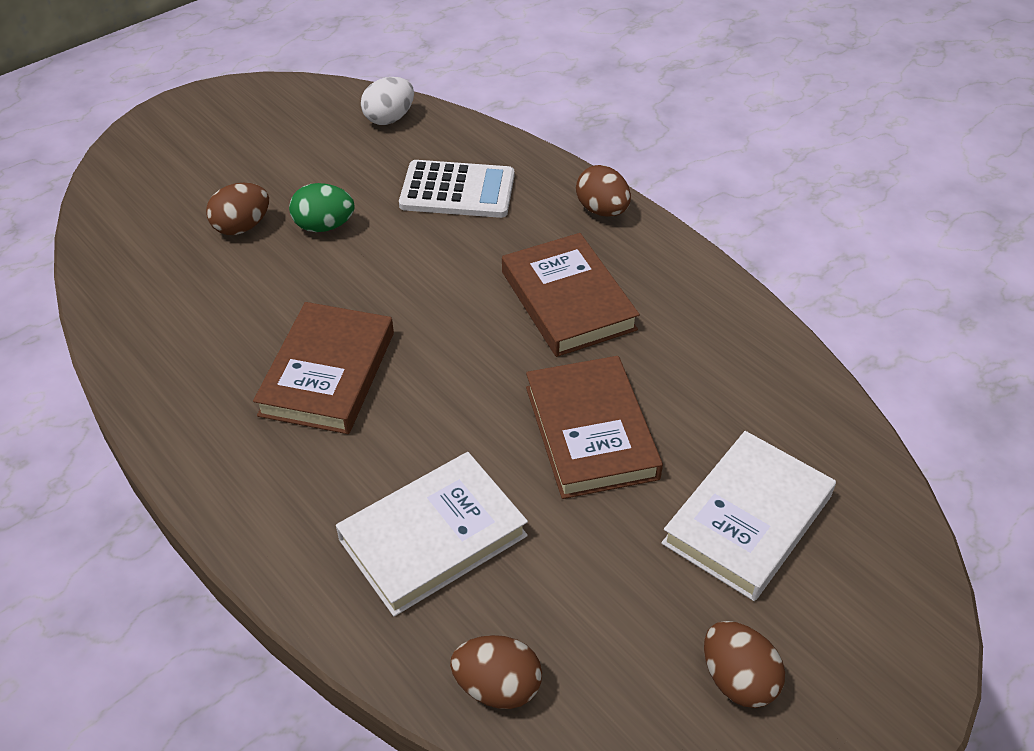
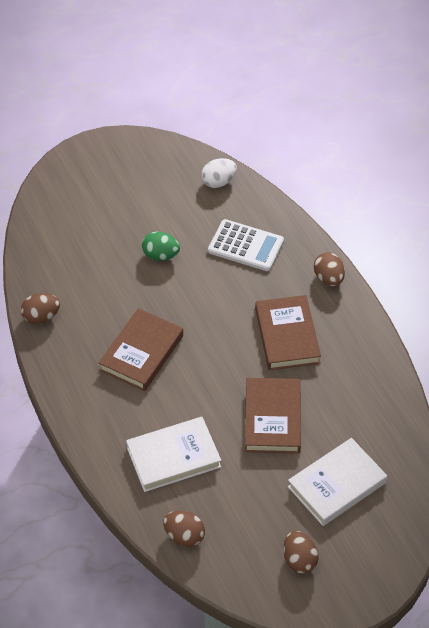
camera: 15 degrees right, 5 degrees up
(242, 227) = (113, 246): brown egg -> brown egg (41, 317)

